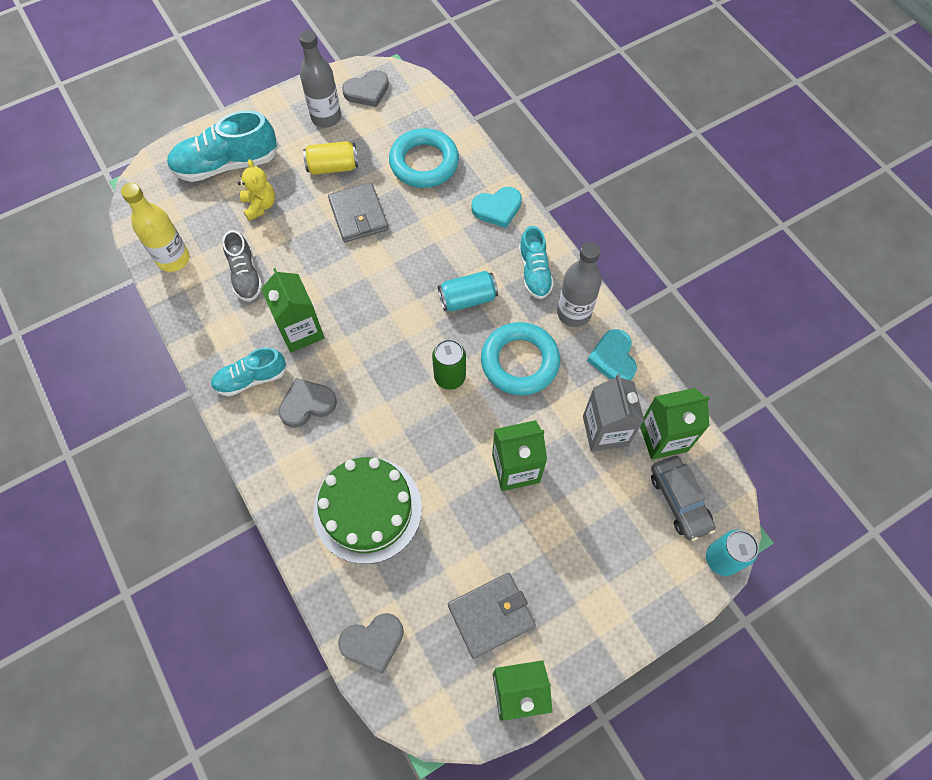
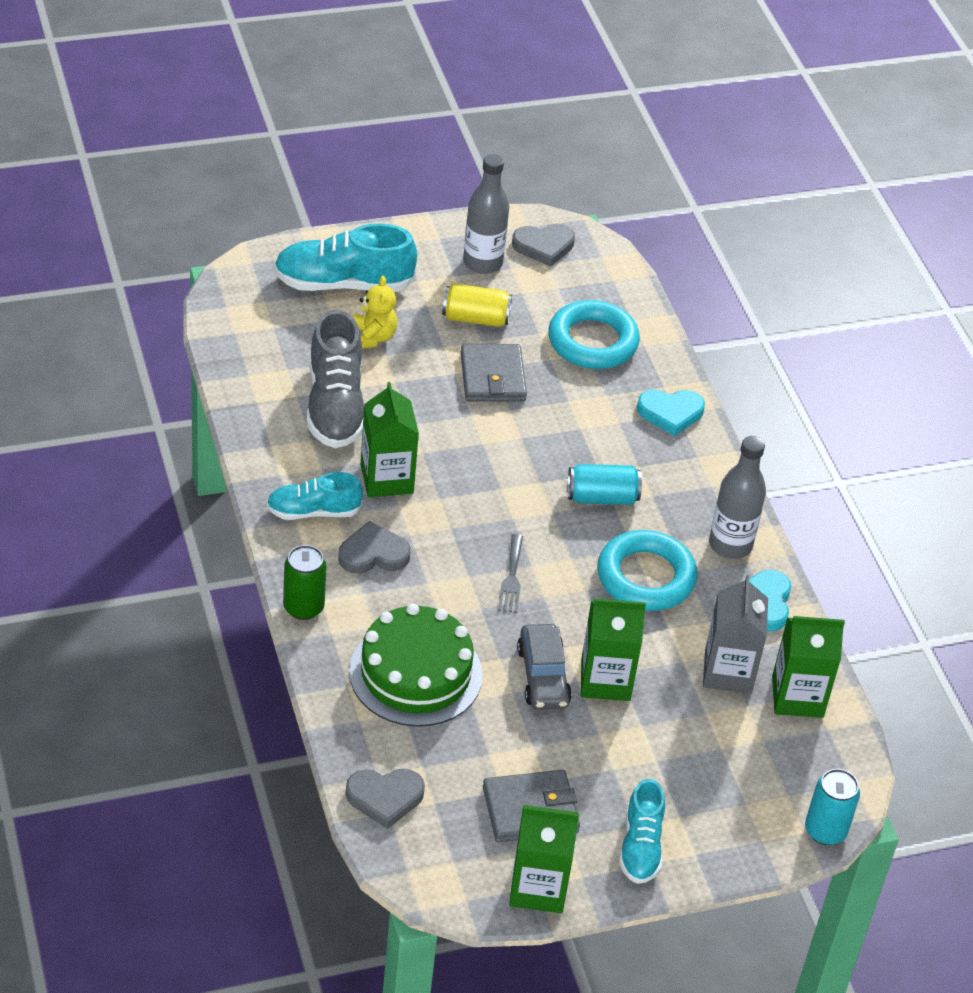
camera: 10 degrees right, 20 degrees down
(173, 259) = (252, 367): yellow bottle -> none
(245, 275) = (335, 406): grey shoe -> grey shoe, size x1.63
(419, 394) = (511, 578): none -> grey fork
(450, 377) = (554, 570): green can -> green can (303, 607)
(534, 272) = (695, 490): turquoise shoe -> turquoise shoe (640, 846)
(679, 501) = (794, 762): grey car -> grey car (543, 676)

